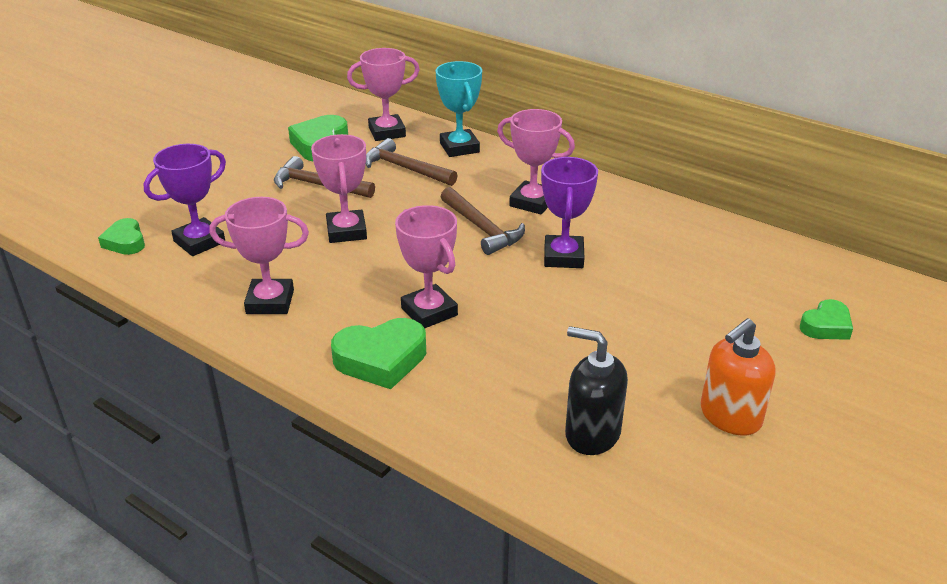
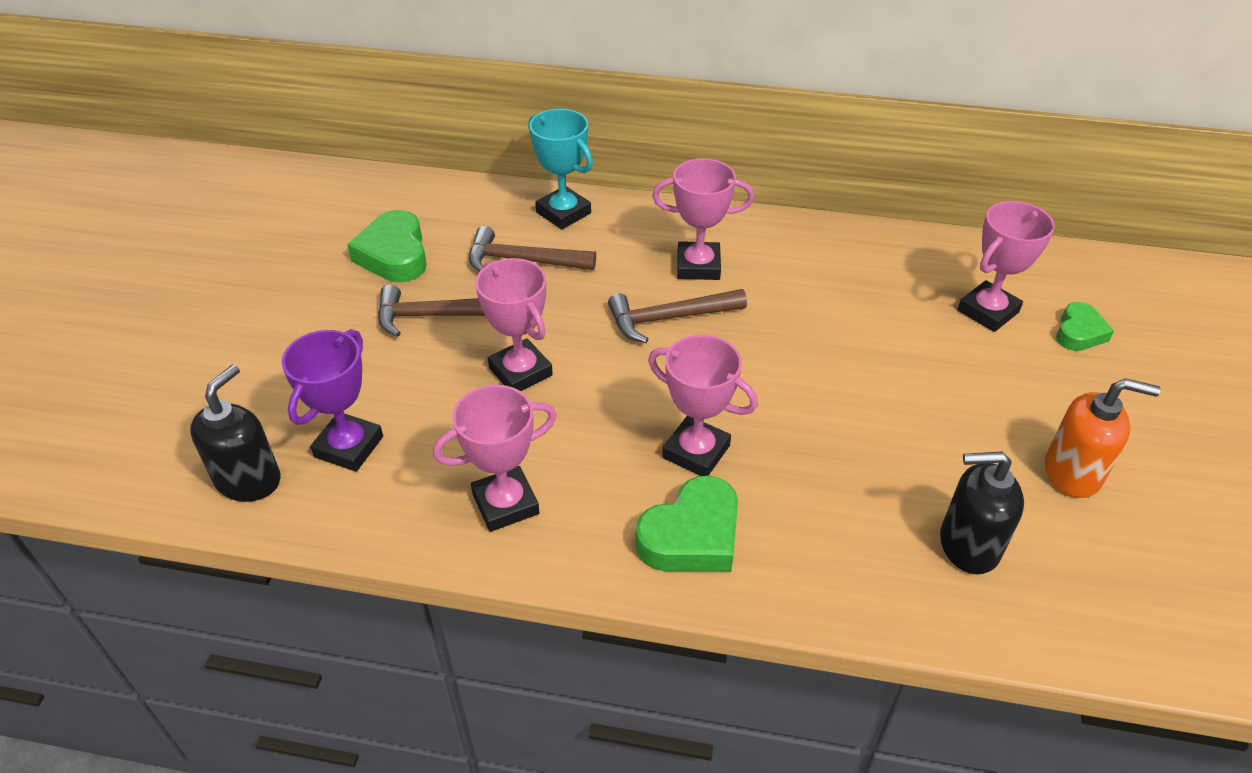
camera: 25 degrees left, 10 degrees up
(125, 242) = (249, 480): green heart -> black soap dispenser
(387, 132) = (462, 213): pink trophy -> pink trophy (987, 311)
(482, 228) = (670, 318): brown hammer -> brown hammer turned 135 degrees clockwise
(563, 257) = (782, 329): purple trophy -> none
(730, 416) = (1073, 473): orange soap dispenser -> orange soap dispenser turned 105 degrees counterclockwise

